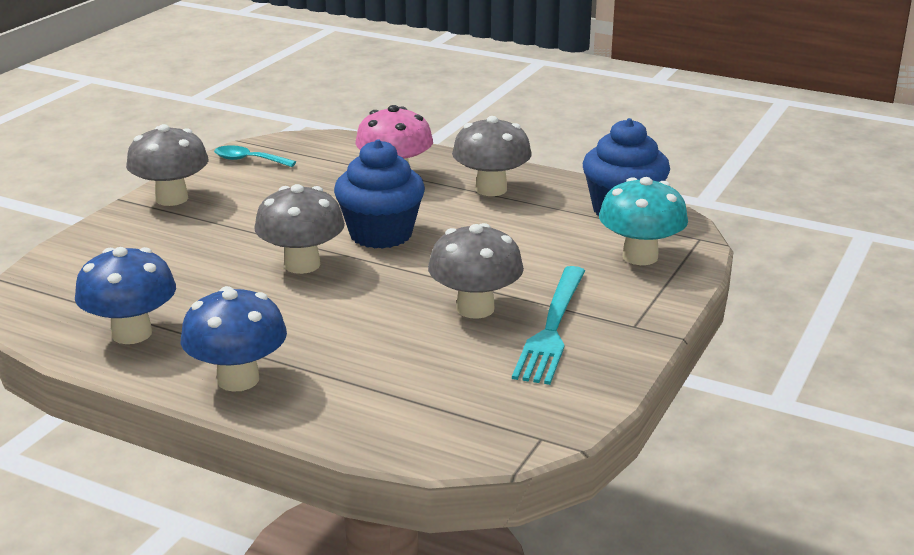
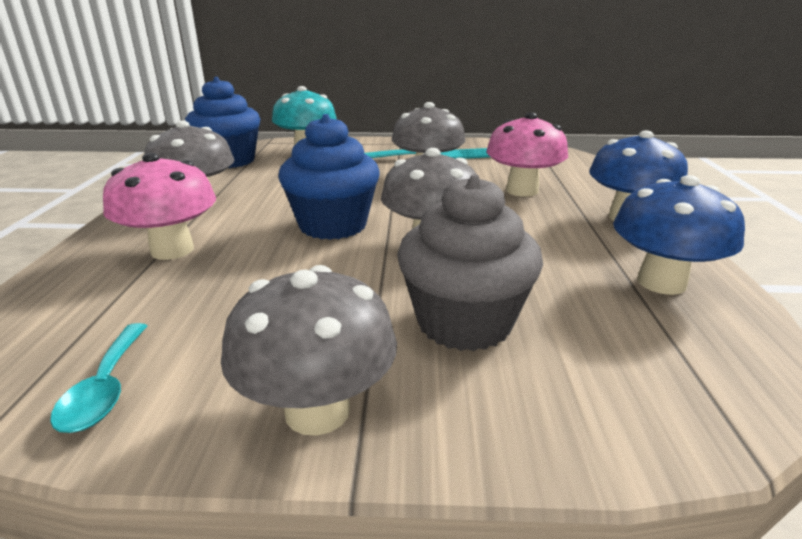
camera: 115 degrees left, 0 degrees up
(187, 247) = (464, 322): none -> grey cupcake
(369, 349) = (522, 191): none -> pink mushroom

